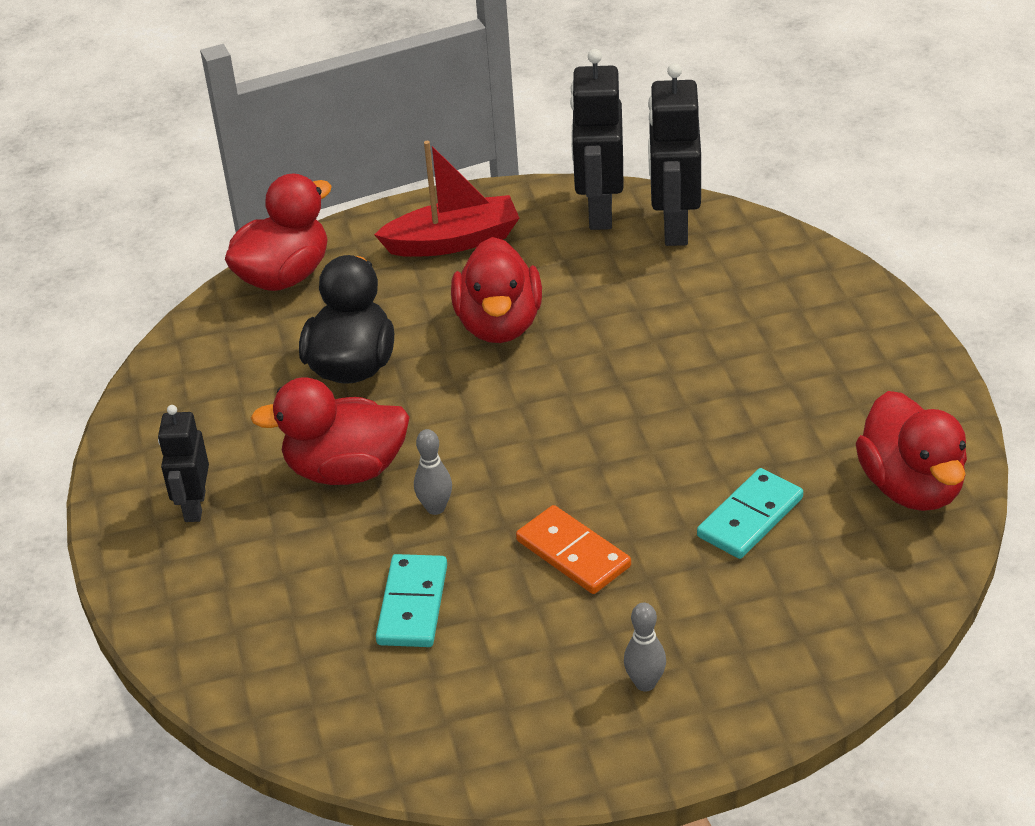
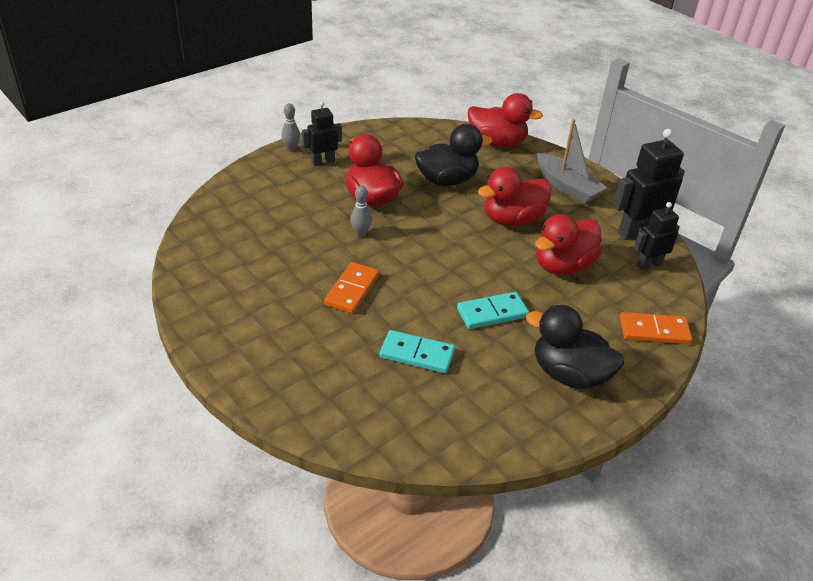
camera: 60 degrees right, 0 degrees up
(413, 604) = (289, 244): turquoise domino -> turquoise domino (492, 313)
(453, 241) = (567, 187): red boat -> grey boat
(645, 683) = (267, 341): grey bowling pin -> grey bowling pin (291, 149)
(674, 227) = (649, 264): black robot -> black robot, size x0.62
(806, 273) = (654, 331): none -> orange domino
(852, 378) = (569, 374): none -> black duck
(911, 487) = (485, 425): red duck -> red duck (563, 266)

